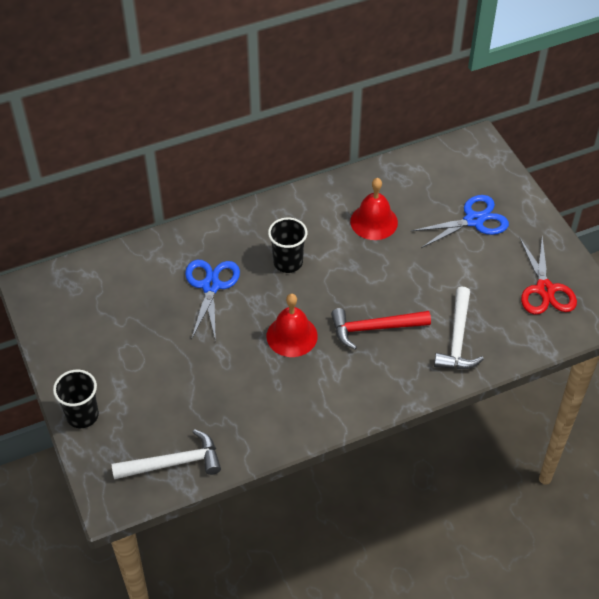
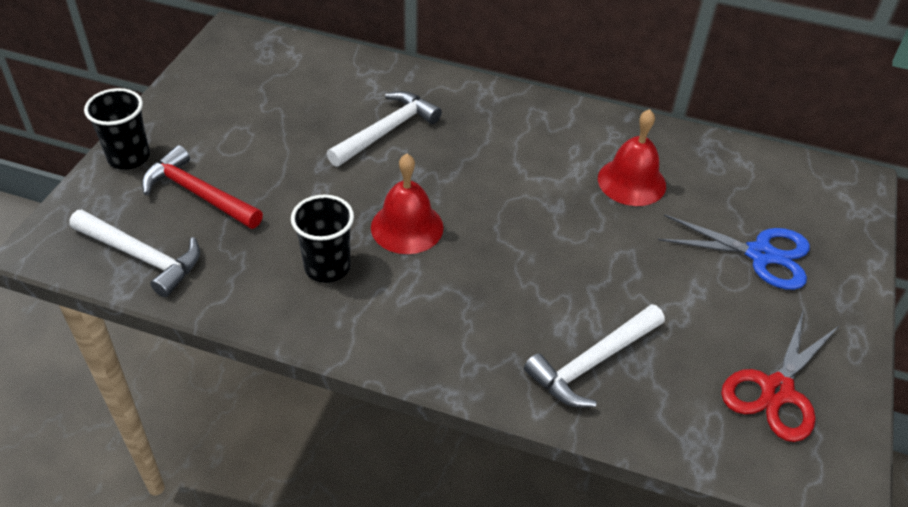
camera: 40 degrees right, 5 degrees down
(211, 286) = (386, 131): blue scissors -> white hammer
(288, 262) = (489, 160): black cup -> black cup (327, 267)
(374, 328) = (505, 282): red hammer -> red hammer (199, 194)

